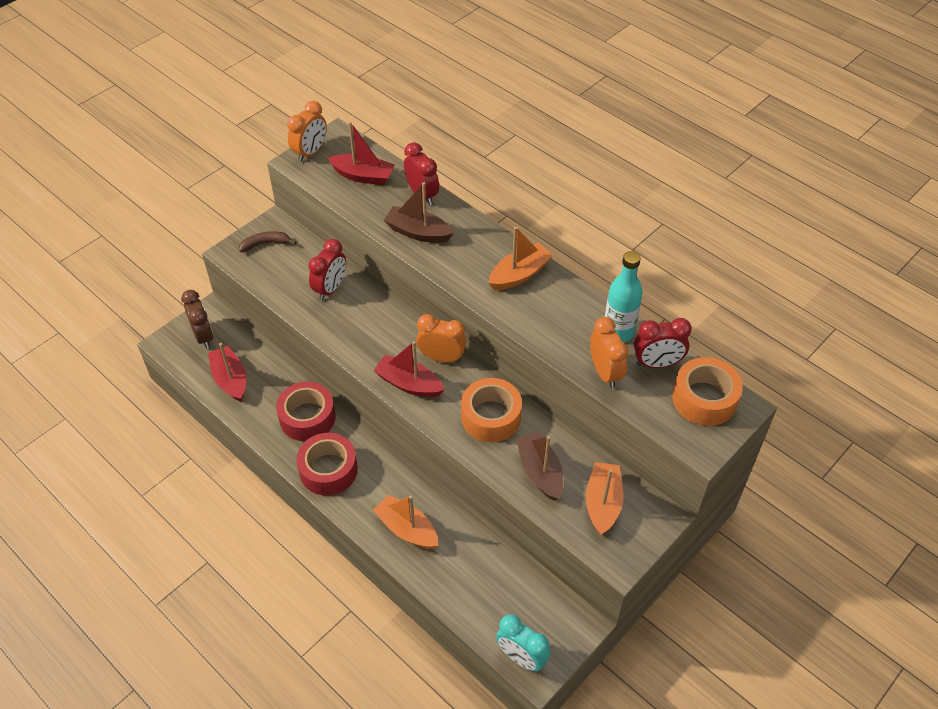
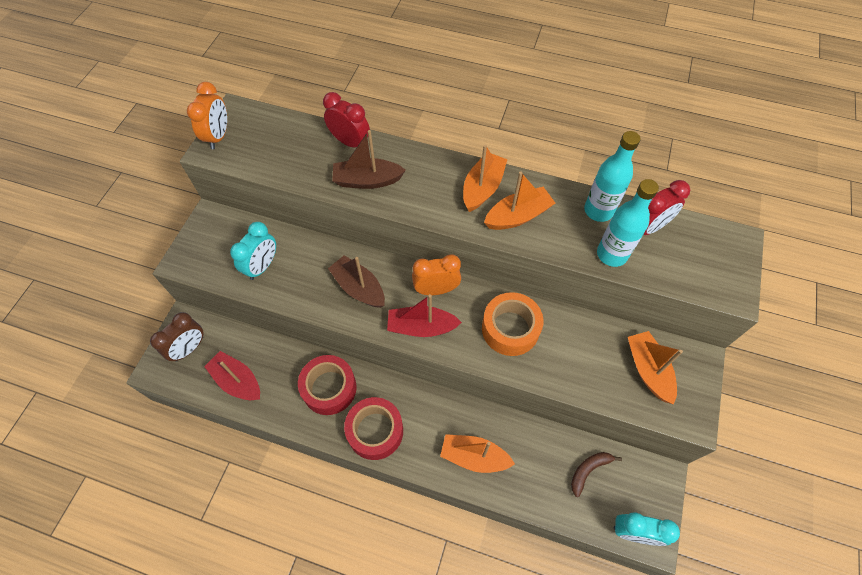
camera: 25 degrees left, 10 degrees up
(203, 336) = (189, 348): brown clock -> brown clock turned 90 degrees clockwise
(265, 244) = (212, 240): brown banana -> brown banana (588, 470)
(297, 281) = (262, 266): none -> turquoise clock
(330, 289) = (298, 262): red clock -> none
(363, 176) = (283, 142): red boat -> none
(537, 309) = (518, 216): none -> orange boat
(540, 472) = (581, 364): brown boat -> brown boat (359, 288)
(605, 372) = (611, 254): orange clock -> turquoise bottle
(704, 399) = (705, 245): orange tape -> none

